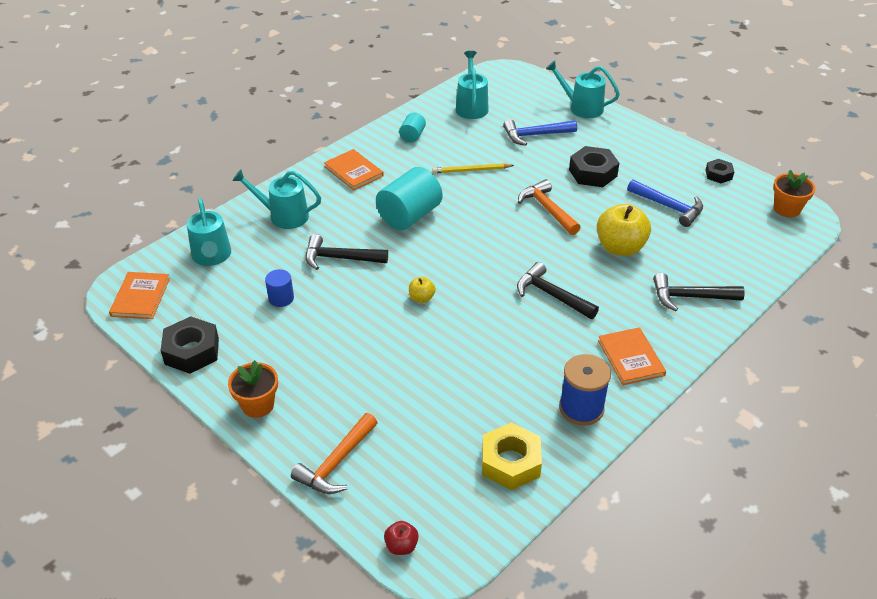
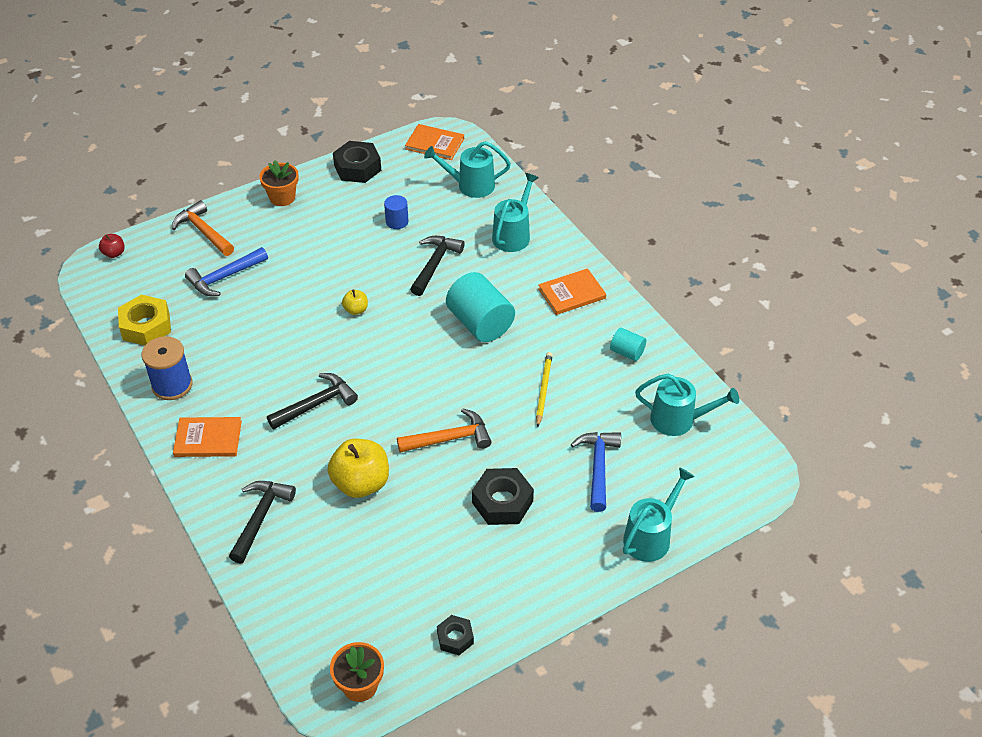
camera: 105 degrees right, 5 degrees up
(668, 207) = (411, 556): blue hammer -> blue hammer (224, 277)

